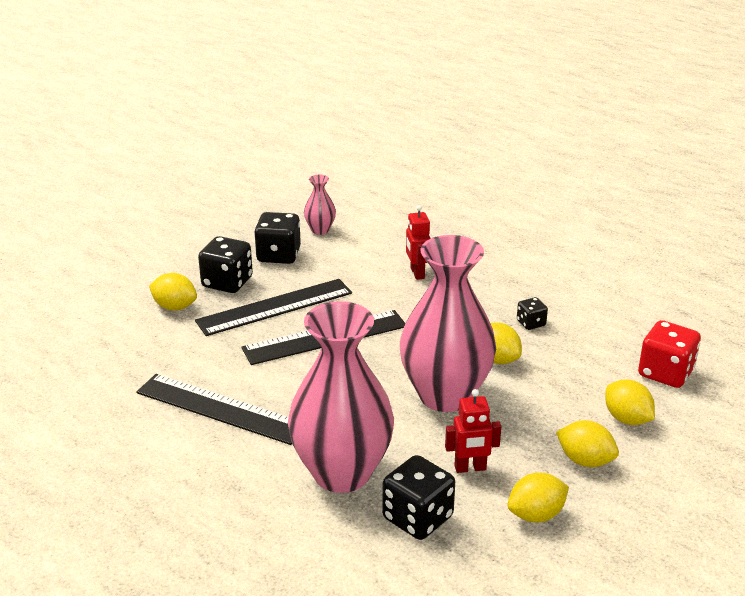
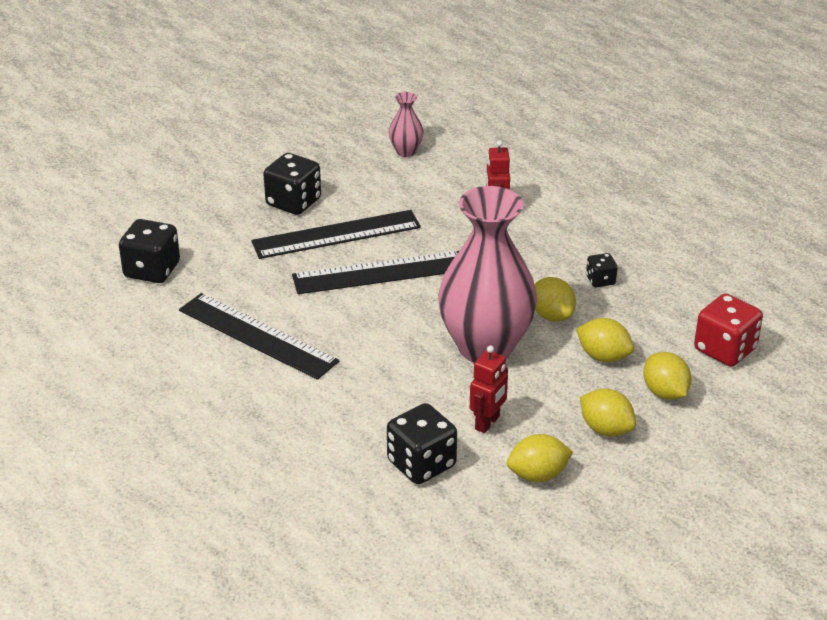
camera: 10 degrees right, 5 degrees up
(175, 307) = (234, 224): yellow lemon -> yellow lemon (603, 356)
(278, 255) = (354, 177): black dice -> black dice (152, 270)
(342, 473) = (360, 412): pink vase -> none
(470, 468) = (487, 423): red robot -> red robot turned 60 degrees counterclockwise

